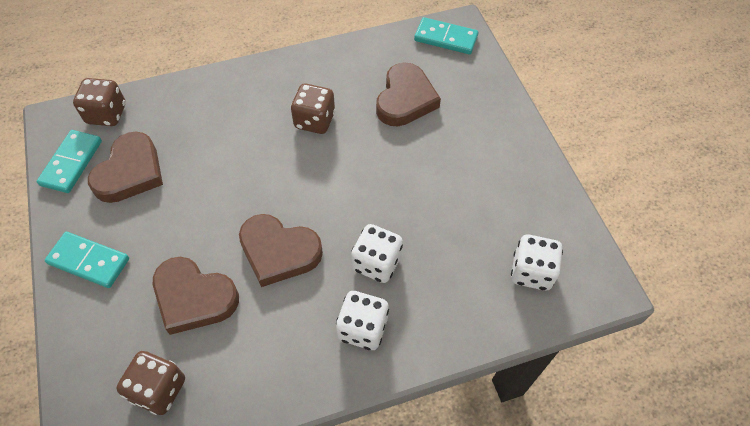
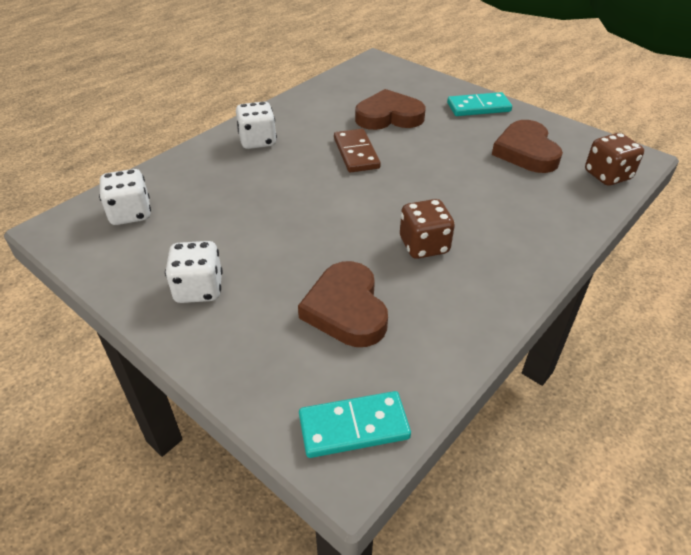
camera: 150 degrees right, 15 degrees down
(71, 163) = (575, 140): turquoise domino -> none
(159, 389) = (364, 84): brown dice -> none
(279, 252) = (356, 153): brown heart -> brown domino
(376, 263) = (273, 173): white dice -> white dice (199, 289)

